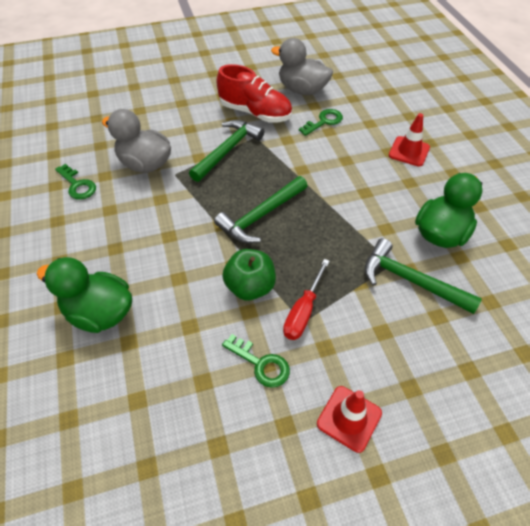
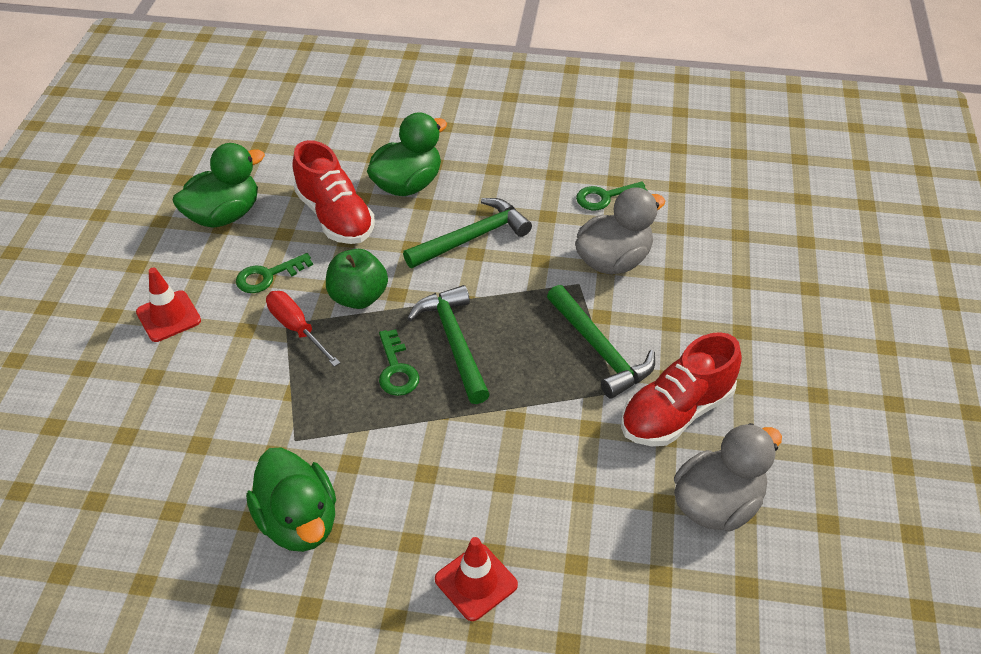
camera: 115 degrees right, 5 degrees down
(164, 349) = (335, 217): none -> red shoe
(200, 454) = (224, 215): none -> green duck
(324, 122) = (611, 496): green key -> green key (396, 369)
(411, 281) = (259, 444): green hammer -> green hammer (472, 238)

